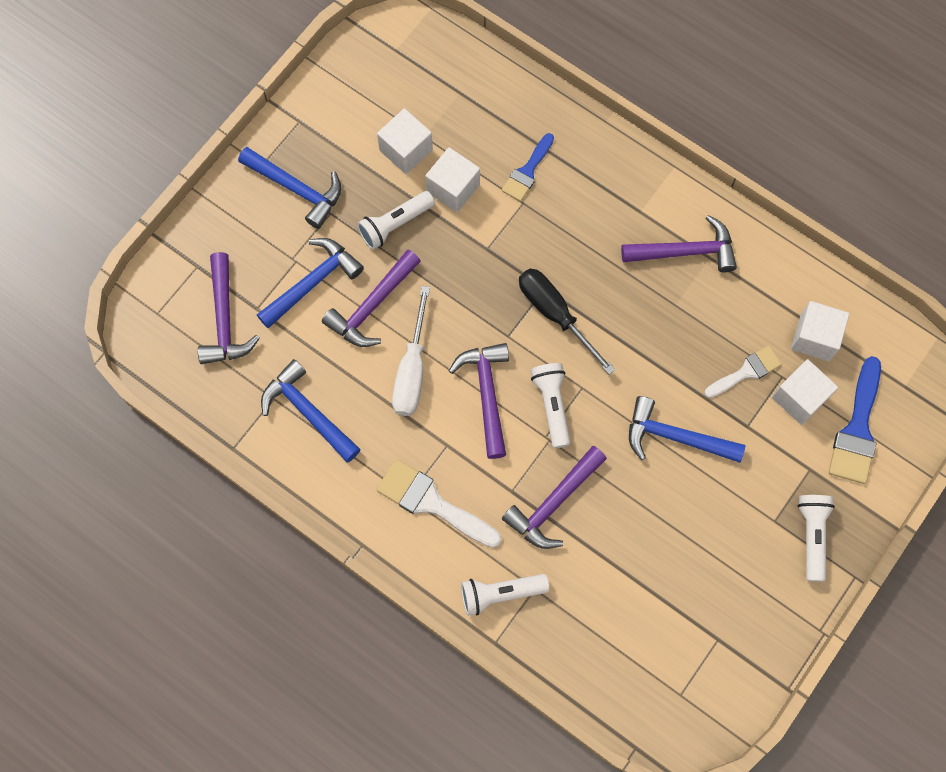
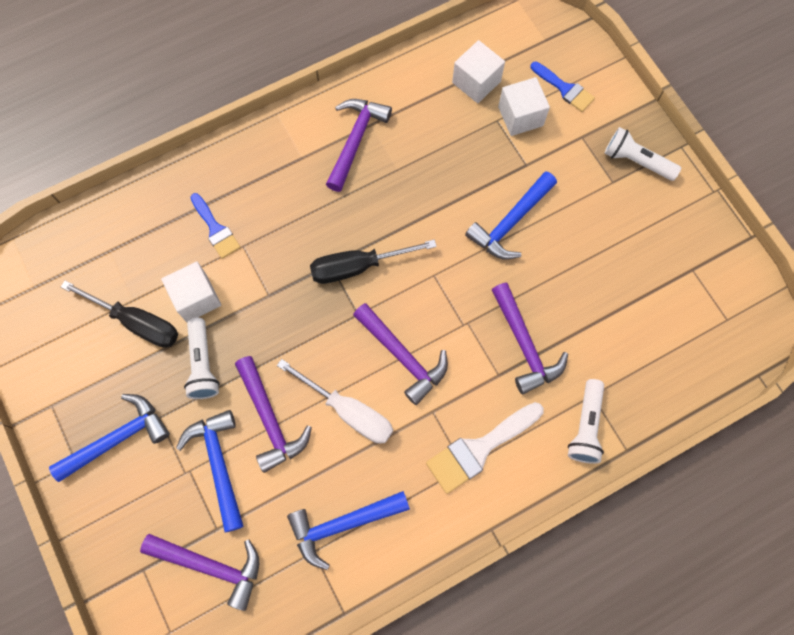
camera: 65 degrees left, 0 degrees up
(406, 150) = (136, 322): white cube -> black screwdriver
(487, 394) = (402, 356): purple hammer -> purple hammer turned 150 degrees counterclockwise
(552, 405) = (438, 307): white flashlight -> none
(746, 371) = (480, 144): white brush -> none
(857, 429) = (565, 89): blue brush -> blue brush, size x0.64

